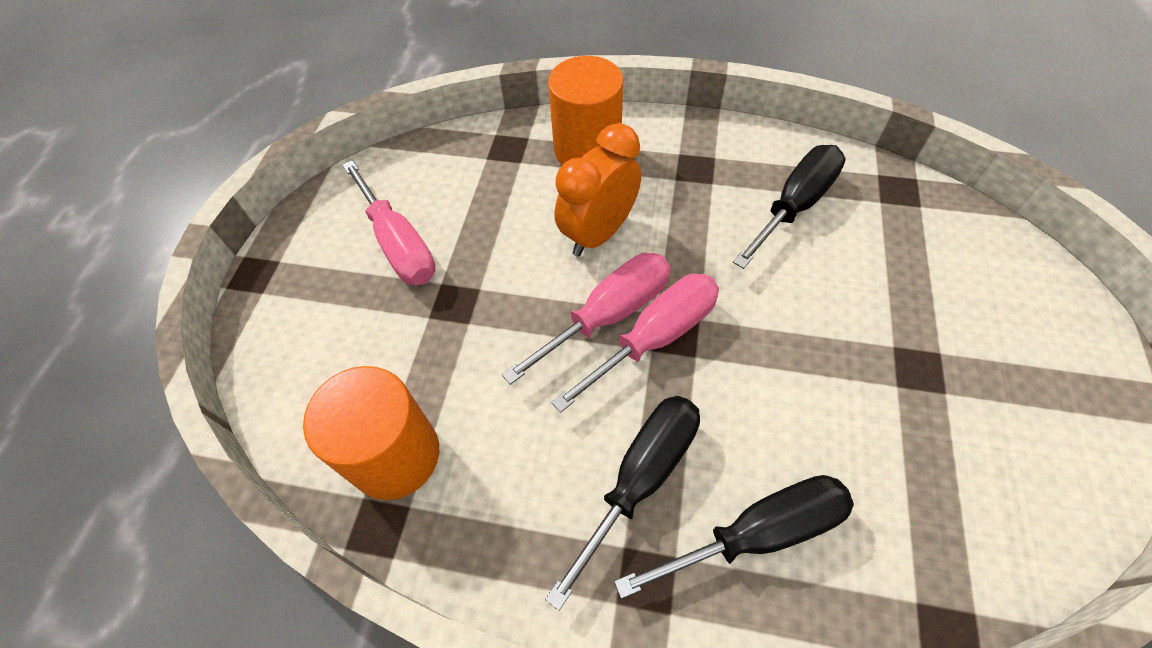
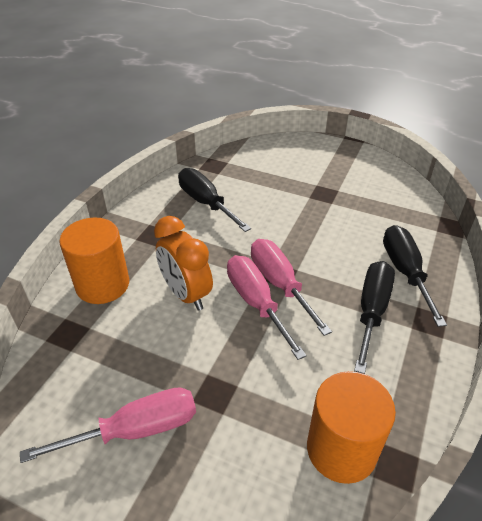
camera: 80 degrees left, 15 degrees down
(641, 478) = (372, 311): black screwdriver -> black screwdriver turned 60 degrees clockwise

